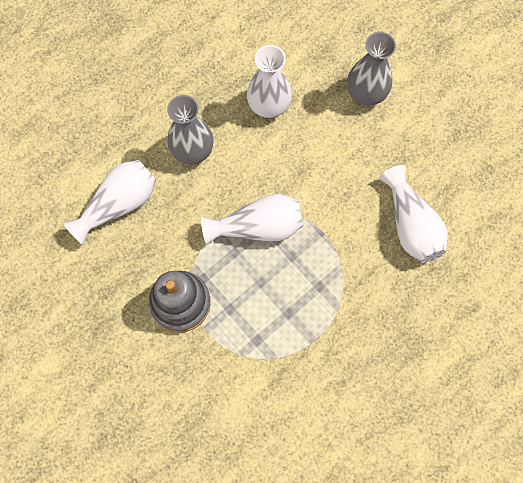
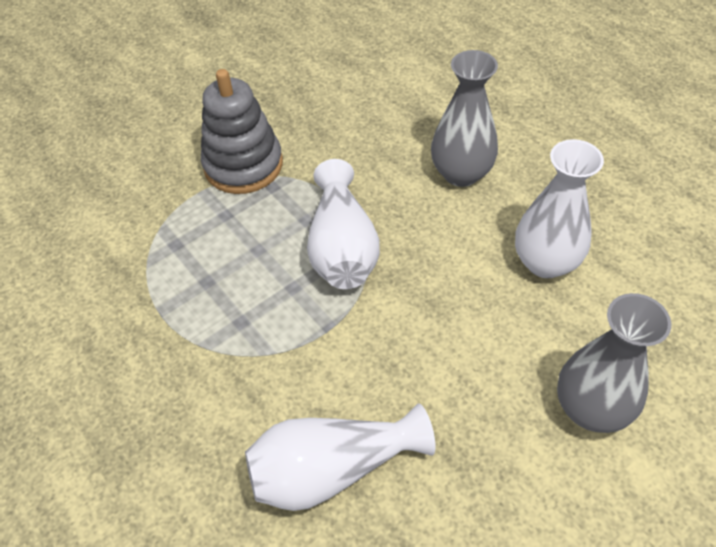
camera: 95 degrees right, 20 degrees down
(119, 204) = (381, 105): white vase -> none

